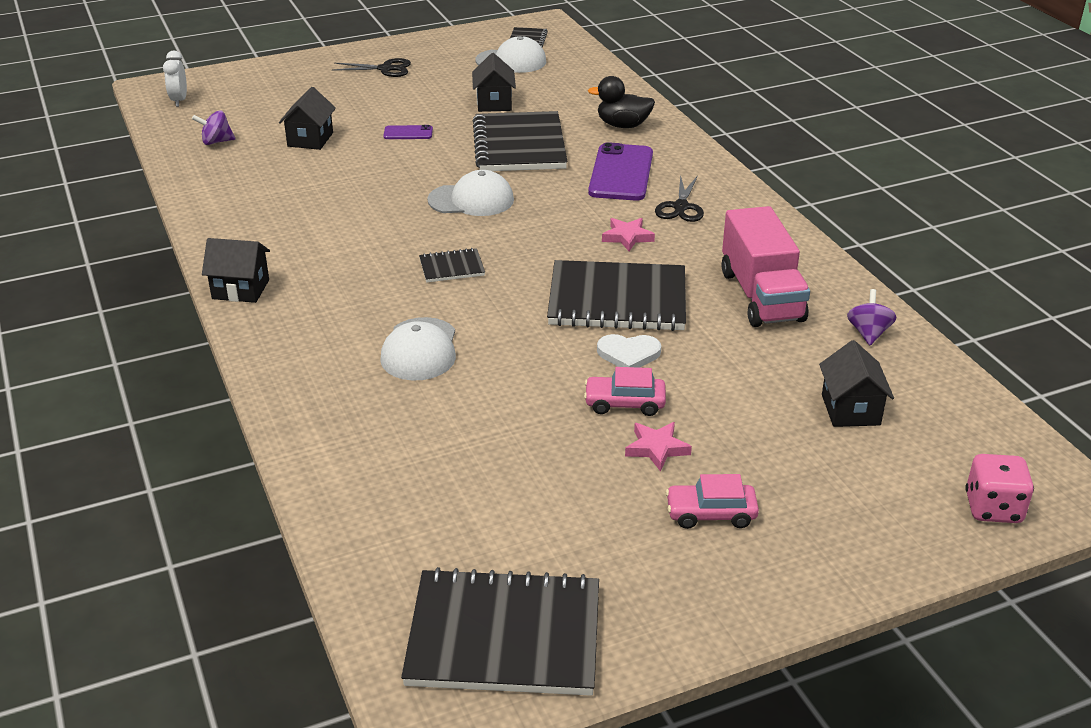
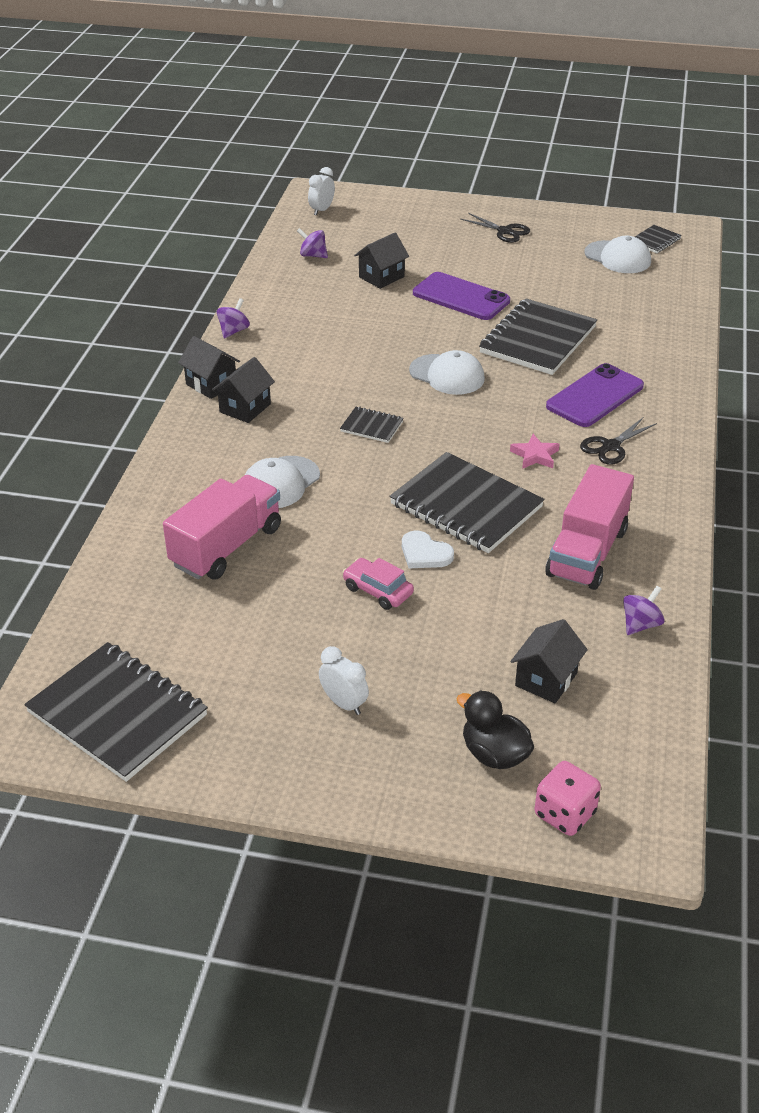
camera: 35 degrees right, 5 degrees up
(208, 233) = (234, 331): none -> purple spinning top
(408, 133) = (461, 297): purple phone -> purple phone, size x2.08
(433, 428) = (226, 547): none -> pink truck
(494, 103) = (559, 293): black house -> black house (245, 408)
(623, 125) = (647, 352): black duck -> black duck (494, 754)
(656, 448) = (361, 636): pink star -> none
(711, 514) = (344, 703): pink car -> white clock

